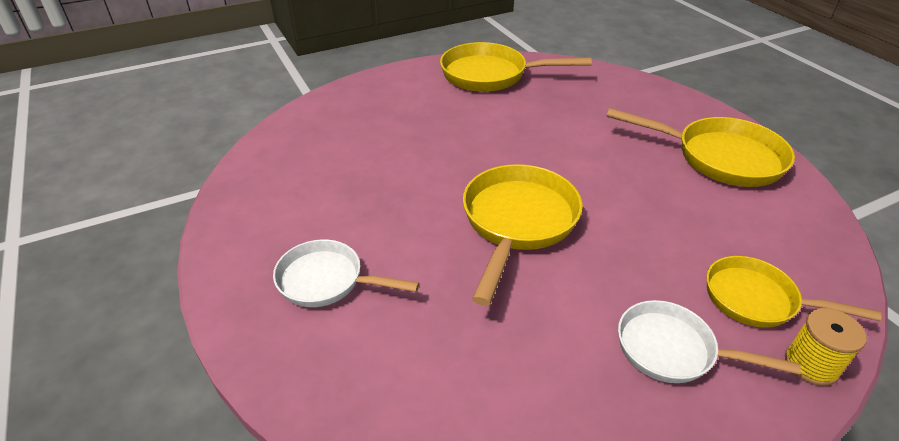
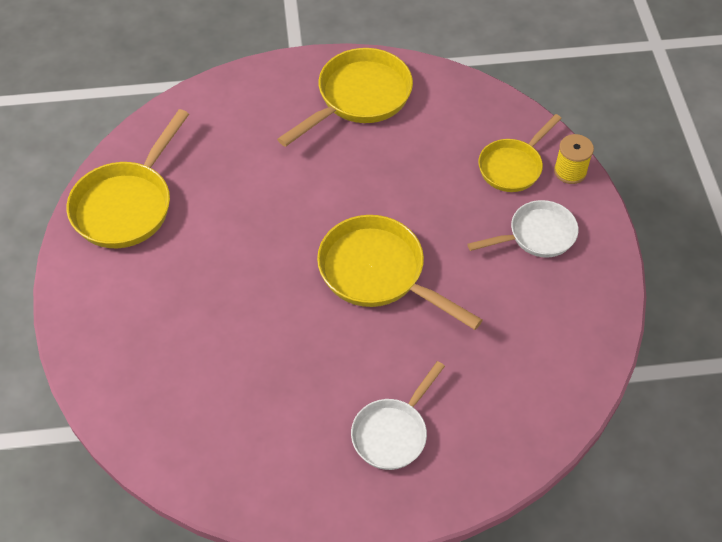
camera: 70 degrees left, 15 degrees up
(673, 350) = (537, 235): white pan -> white pan turned 150 degrees counterclockwise

